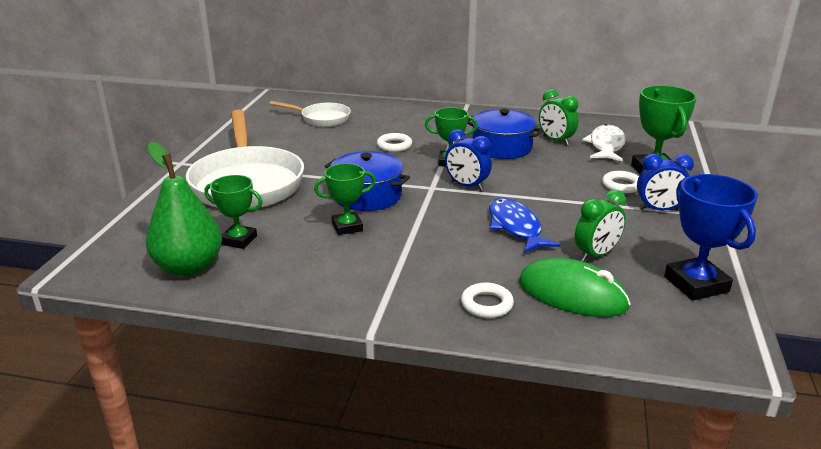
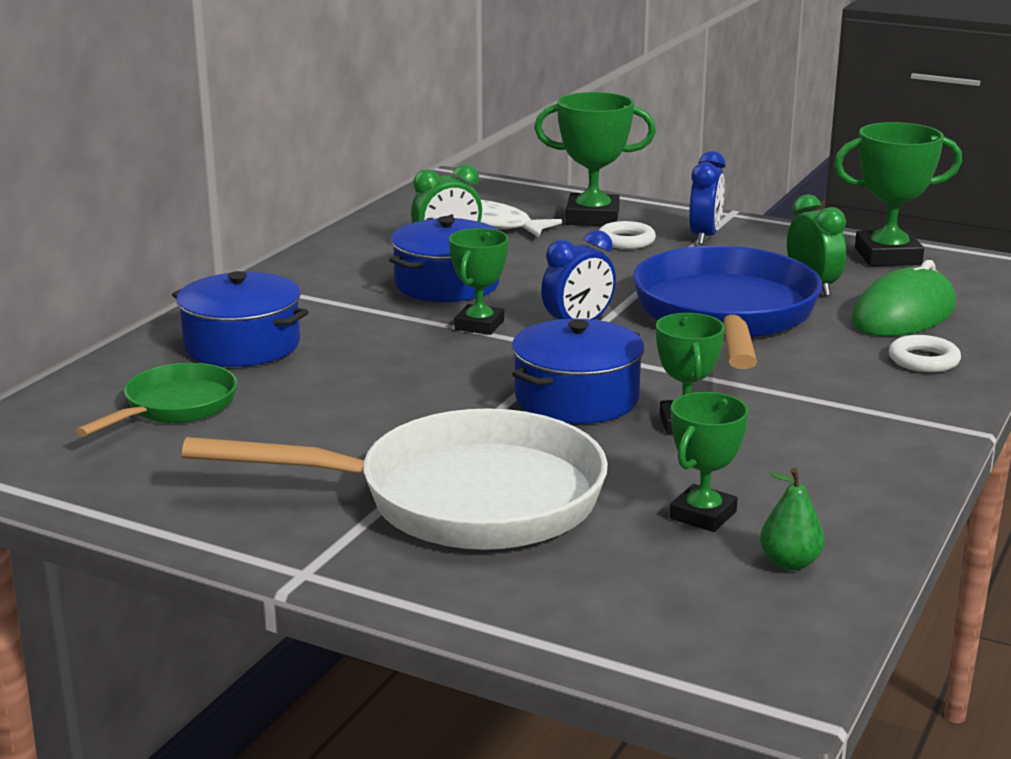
camera: 75 degrees left, 5 degrees down
(189, 267) = (789, 563): green pear -> green pear, size x0.47
(322, 118) = (175, 407): white pan -> green pan
(392, 119) = (242, 345): none -> blue pot
(394, 145) = (377, 357): white ring -> none
(515, 227) = (725, 316): blue fish -> blue pan
(696, 284) = (888, 256): blue trophy -> green trophy

